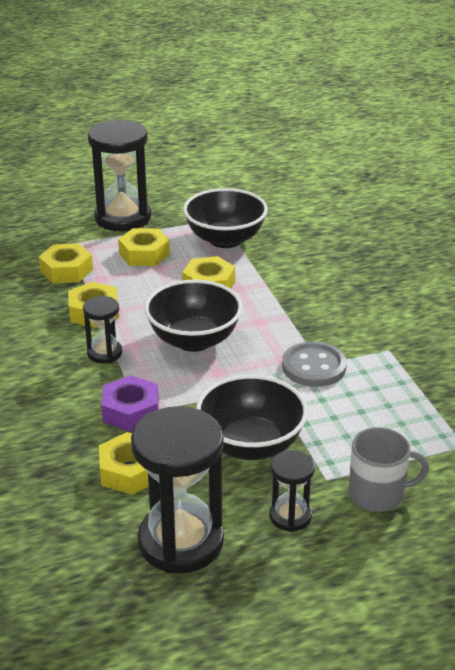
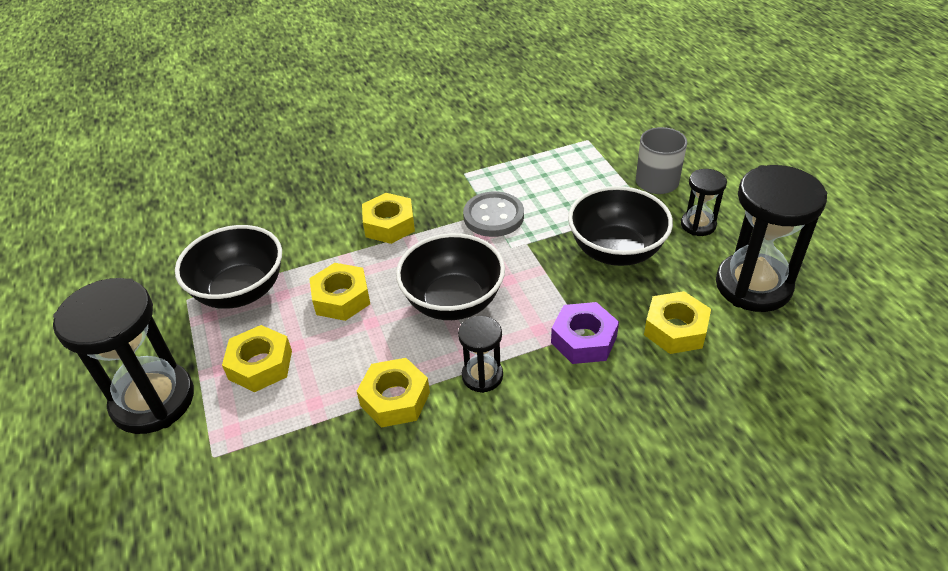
camera: 90 degrees left, 10 degrees up
(66, 270) = (289, 446): yellow nut -> yellow nut (389, 225)

